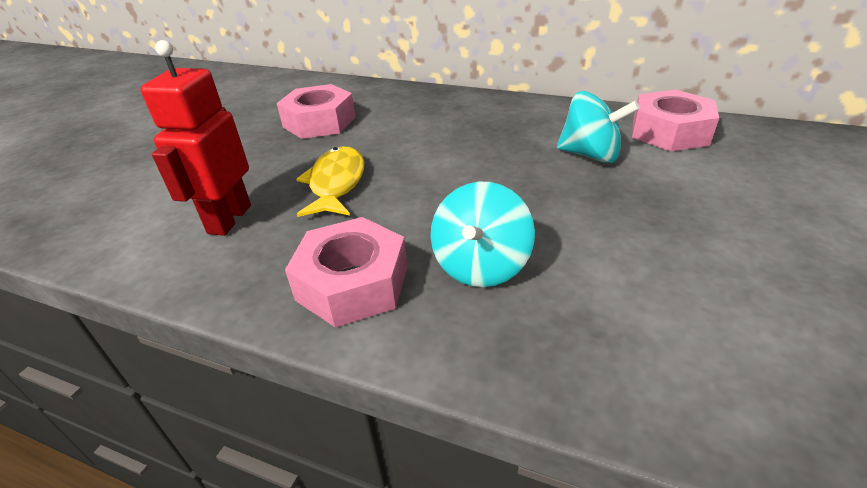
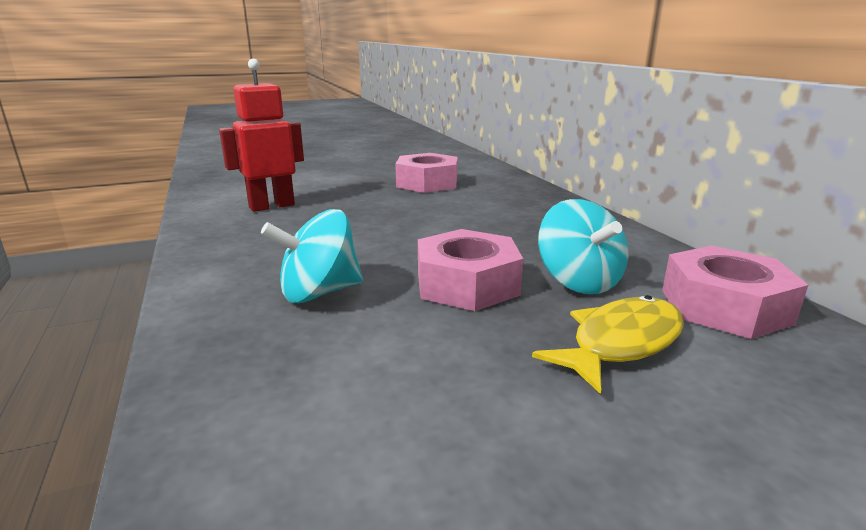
camera: 45 degrees right, 15 degrees down
(336, 183) = (356, 214): yellow fish -> yellow fish (621, 343)
(352, 283) = (244, 260): pink nut -> pink nut (467, 284)

